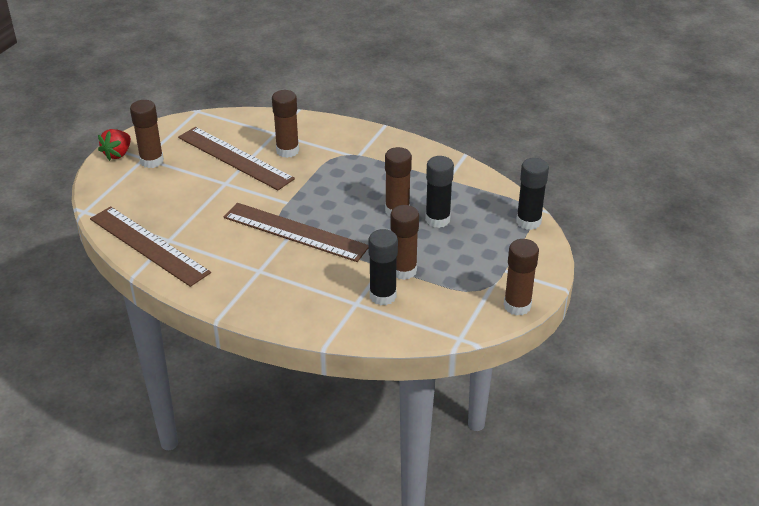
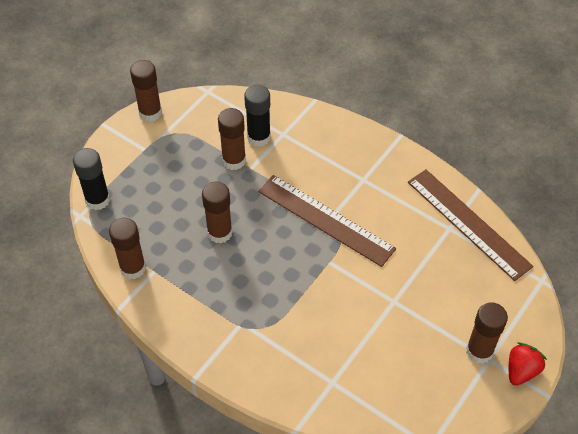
camera: 170 degrees left, 15 degrees up
(234, 158) = (383, 341): brown ruler -> none
(287, 151) = (320, 345): brown glue stick -> brown glue stick (133, 268)
(437, 220) = (184, 215): black glue stick -> none

